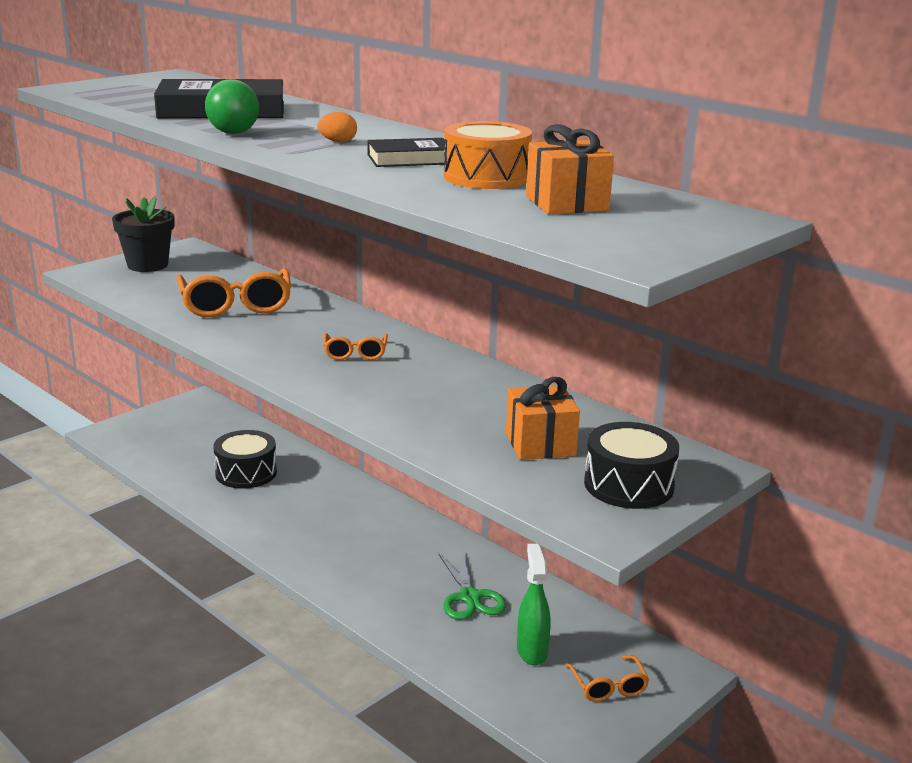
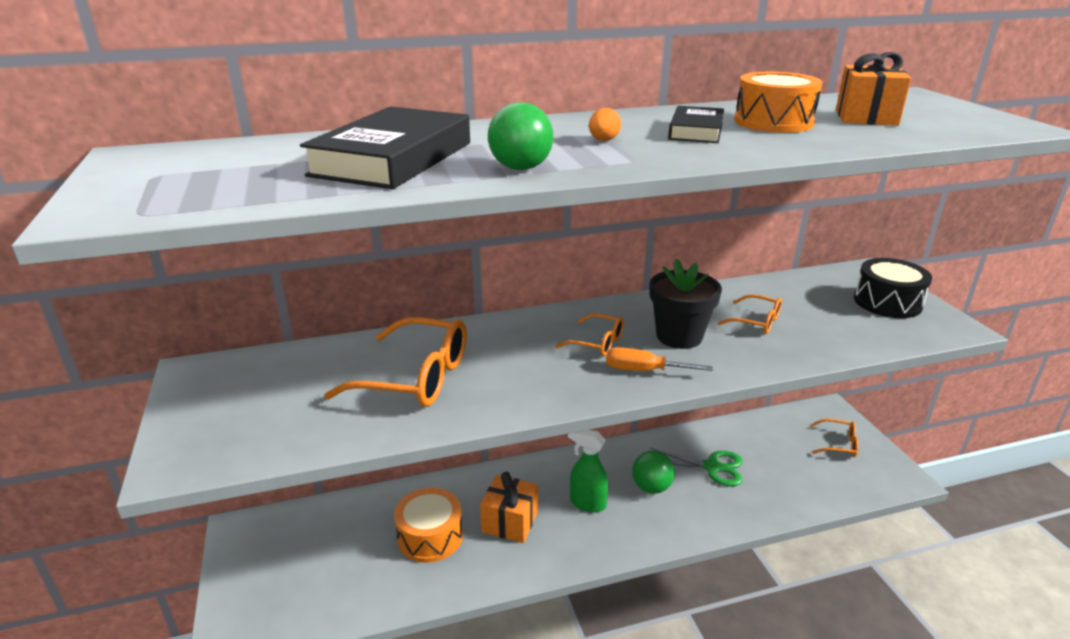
camera: 60 degrees left, 5 degrees up
(147, 265) = (215, 410): black flower pot -> black flower pot (679, 336)
(246, 473) = (430, 536): black drum -> orange drum
(324, 378) = (643, 370): none -> orange screwdriver
(401, 565) = (651, 487): none -> green ball
(480, 415) = (756, 322): none -> orange glasses
(532, 651) = (789, 462): green spray bottle -> green spray bottle (587, 503)
(540, 444) = (815, 313): orange gift -> orange gift (510, 522)

